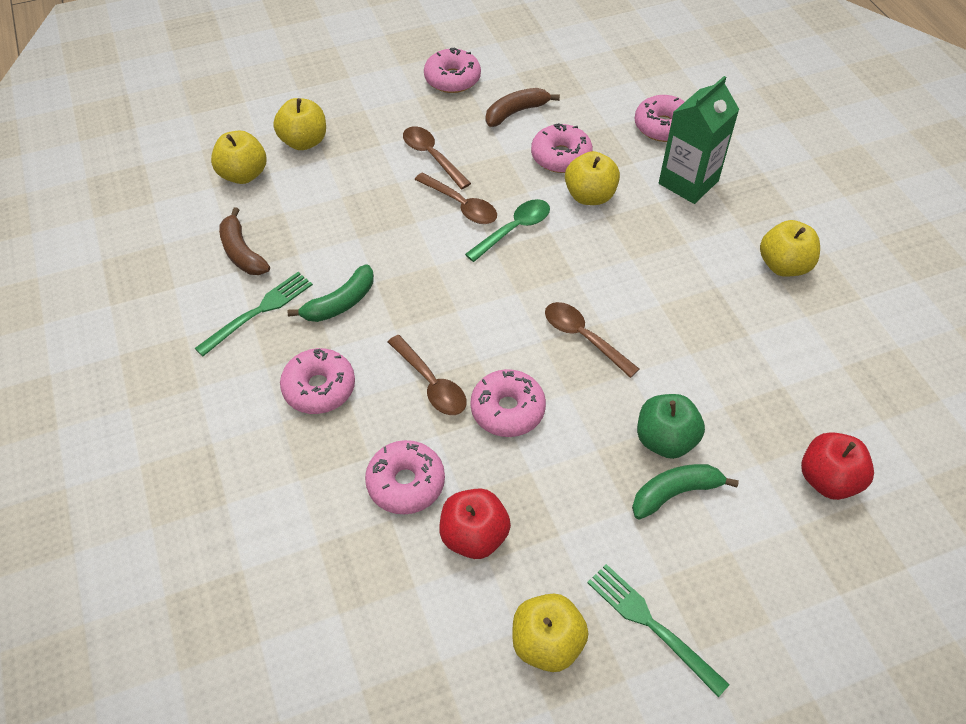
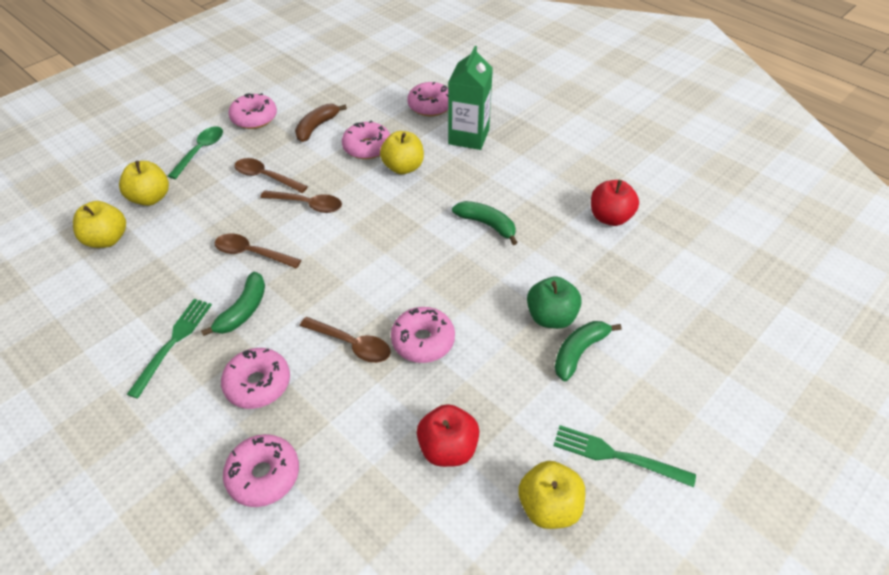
camera: 25 degrees left, 5 degrees down
(242, 252) = (135, 301): brown banana -> none
(406, 483) = (371, 430): pink donut -> pink donut (264, 475)
(514, 229) = (358, 208): green spoon -> green spoon (200, 151)
(583, 337) = (452, 267): brown spoon -> brown spoon (251, 253)
(650, 301) = (487, 224): none -> green banana
(783, 265) = (563, 170): yellow apple -> none
(828, 479) = (674, 300): red apple -> red apple (610, 217)

